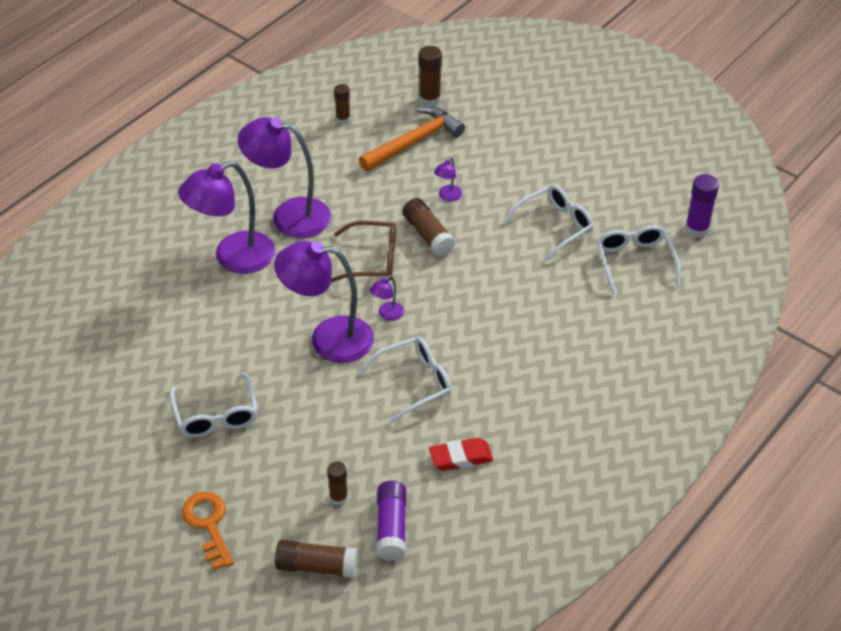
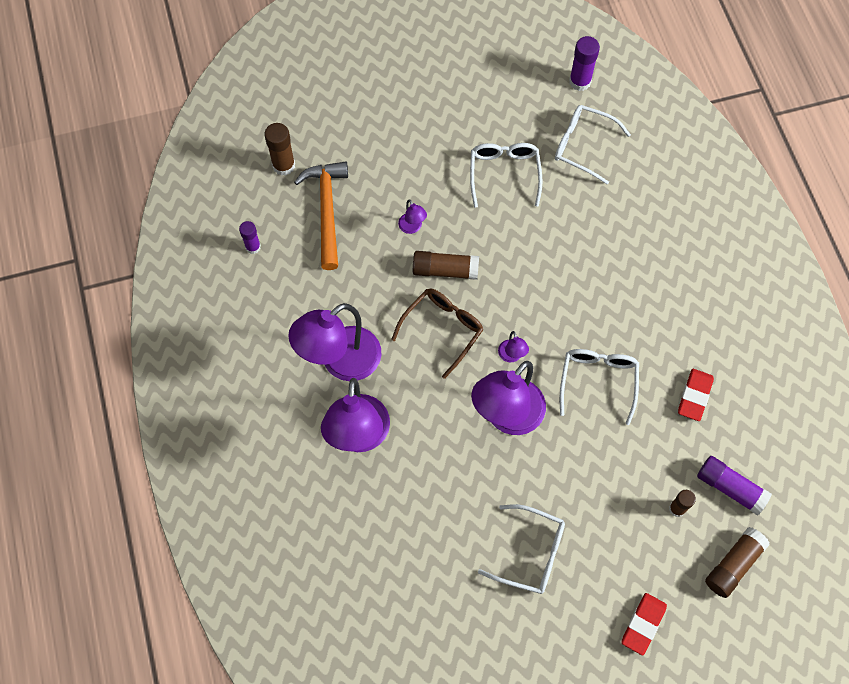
camera: 55 degrees left, 20 degrees up
(208, 525) = (643, 624): orange key -> red eraser
(343, 119) = (253, 247): brown glue stick -> purple glue stick

